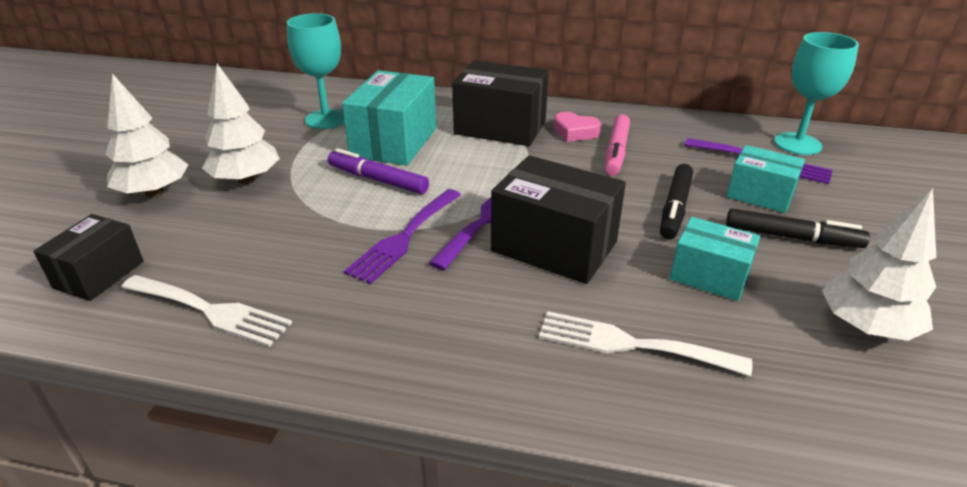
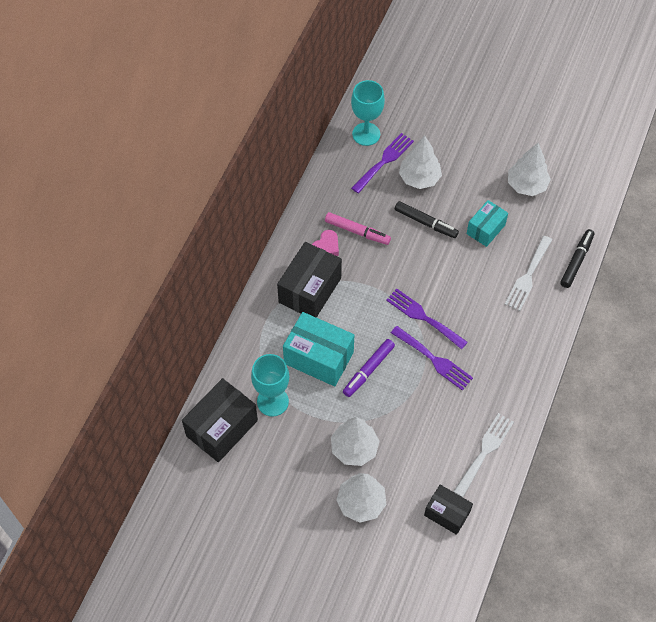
camera: 80 degrees left, 25 degrees up
(554, 247) = (453, 289): black box -> black box (222, 428)
(759, 195) = (419, 178): turquoise box -> white tree
(792, 237) = (460, 182): black marker -> black marker (576, 261)

